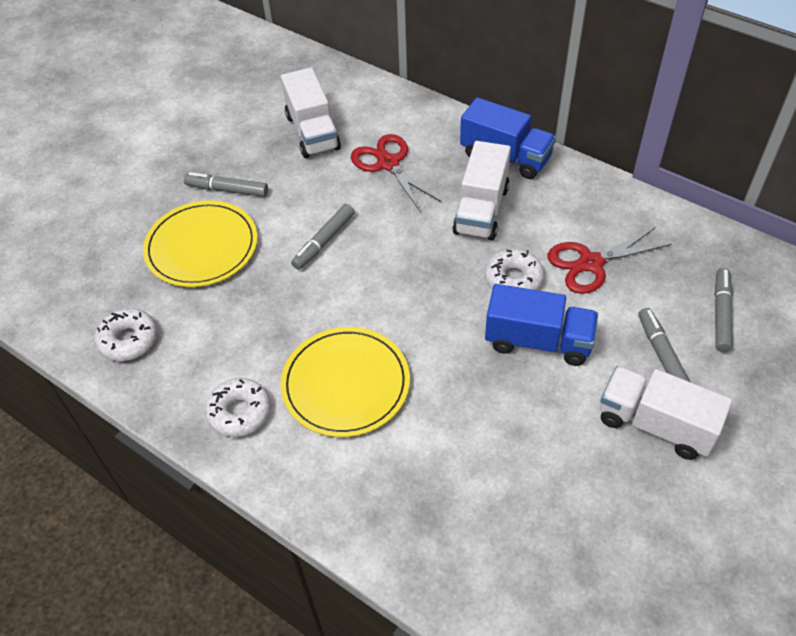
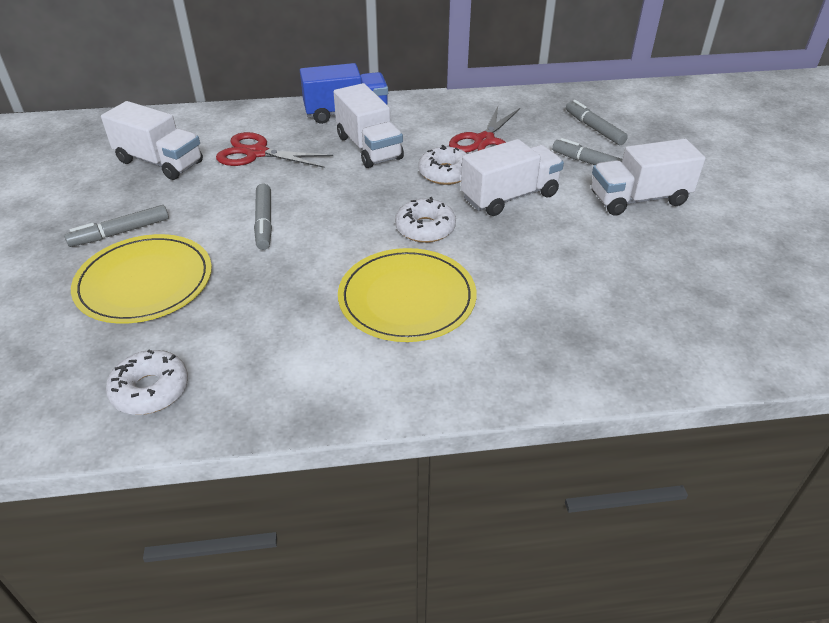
camera: 45 degrees left, 10 degrees down
(239, 412) = (340, 372): white donut -> white donut (425, 228)
(538, 341) = (509, 197): blue truck -> white truck

